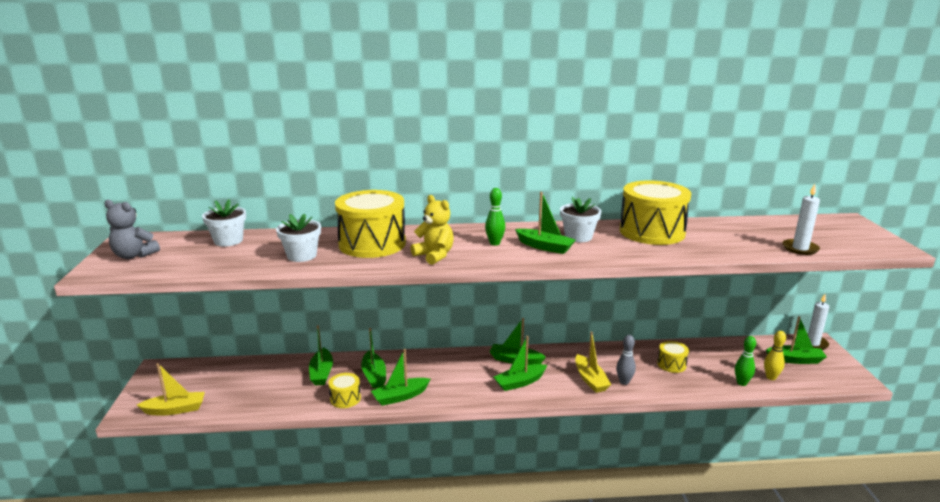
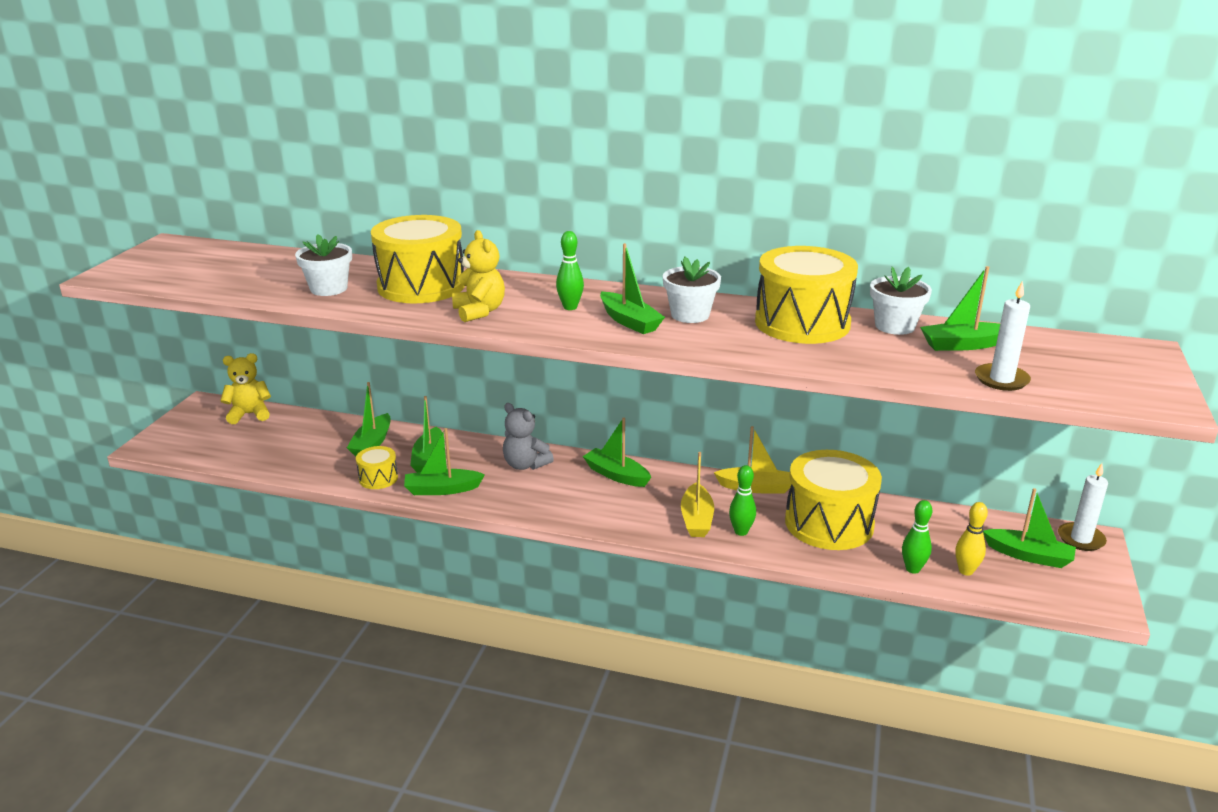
camera: 20 degrees right, 5 degrees up
(134, 255) = (158, 262): grey teddy bear -> grey teddy bear (525, 465)
(175, 409) = (194, 452): yellow boat -> yellow boat (756, 487)
(204, 369) = (249, 414): none -> yellow teddy bear
(228, 241) = (267, 259): white flower pot -> white flower pot (894, 326)
(520, 382) = (600, 503): green boat -> green boat (963, 345)
(624, 382) = (741, 531): grey bowling pin -> green bowling pin
(671, 364) = (829, 523): yellow drum -> yellow drum, size x2.12

